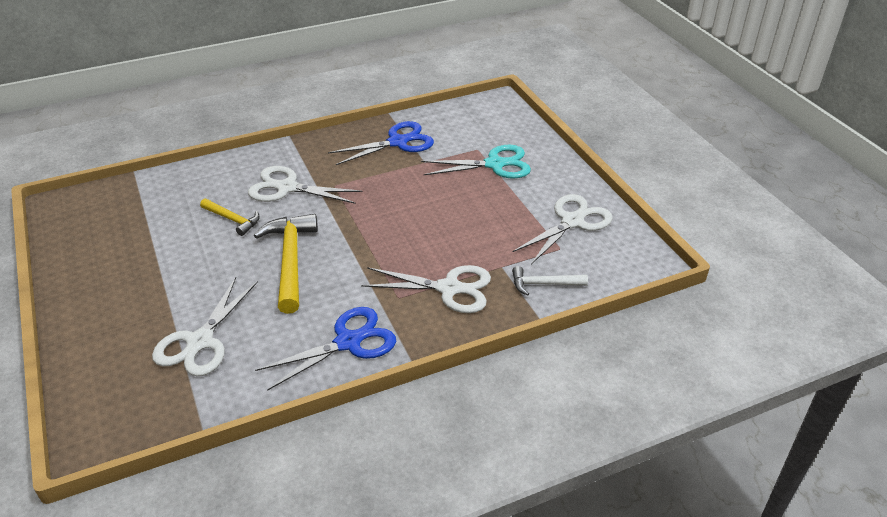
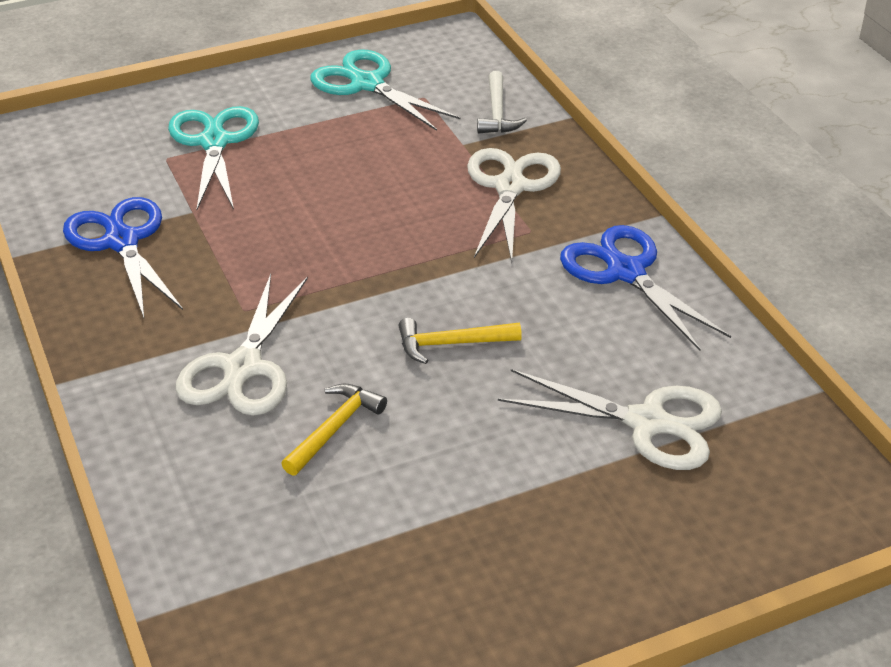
camera: 90 degrees left, 0 degrees up
(290, 261) = (451, 344): yellow hammer -> yellow hammer, size x0.55
(572, 222) = (367, 84): white scissors -> turquoise scissors

